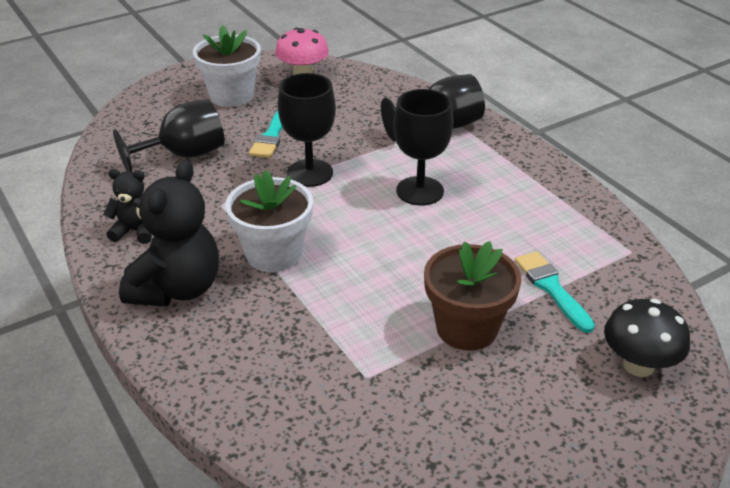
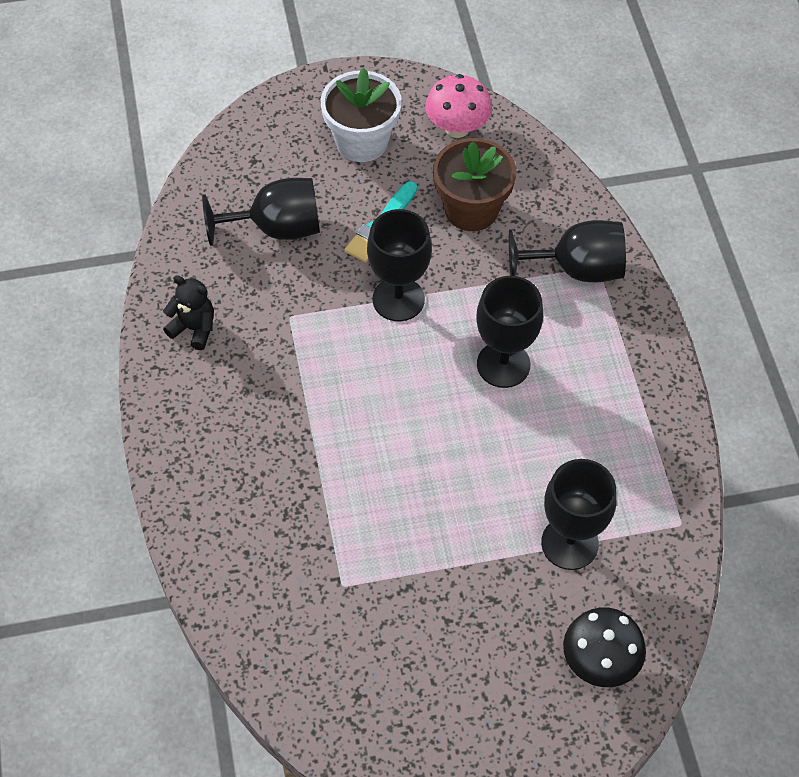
camera: 20 degrees right, 20 degrees up
(177, 288) = (210, 420): black teddy bear -> none
(273, 254) = (317, 405): white flower pot -> none
(466, 328) = (460, 563): brown flower pot -> brown flower pot (471, 209)
(551, 288) = (569, 543): turquoise brush -> black goblet

